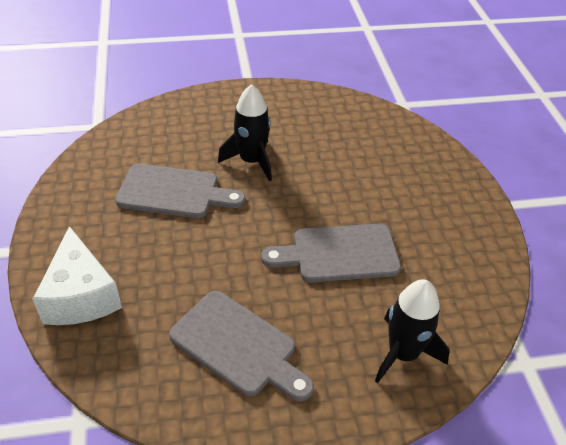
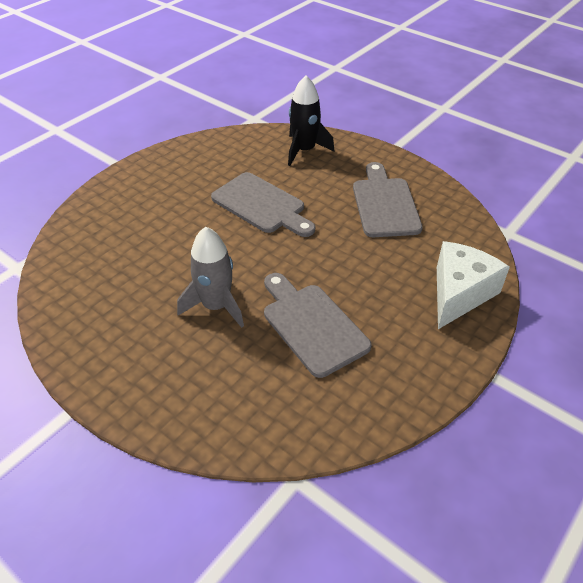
camera: 130 degrees left, 0 degrees up
(251, 161) = (216, 306): black rocket -> grey rocket

